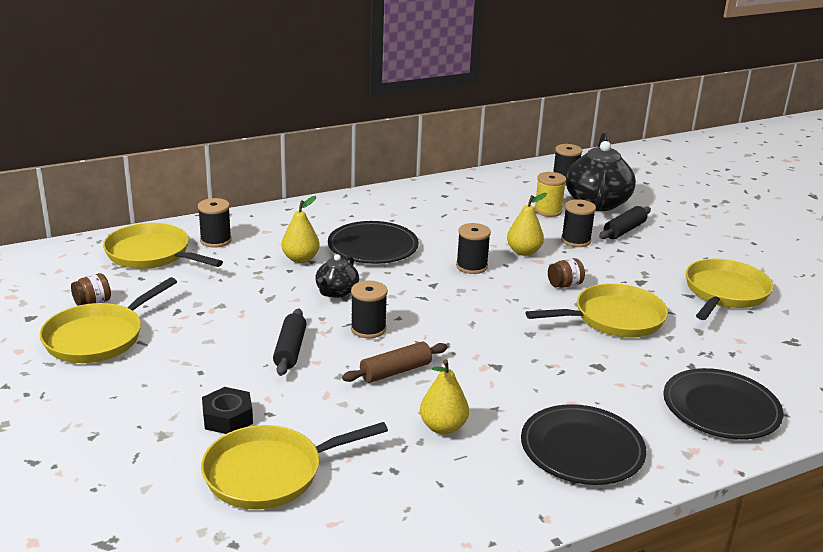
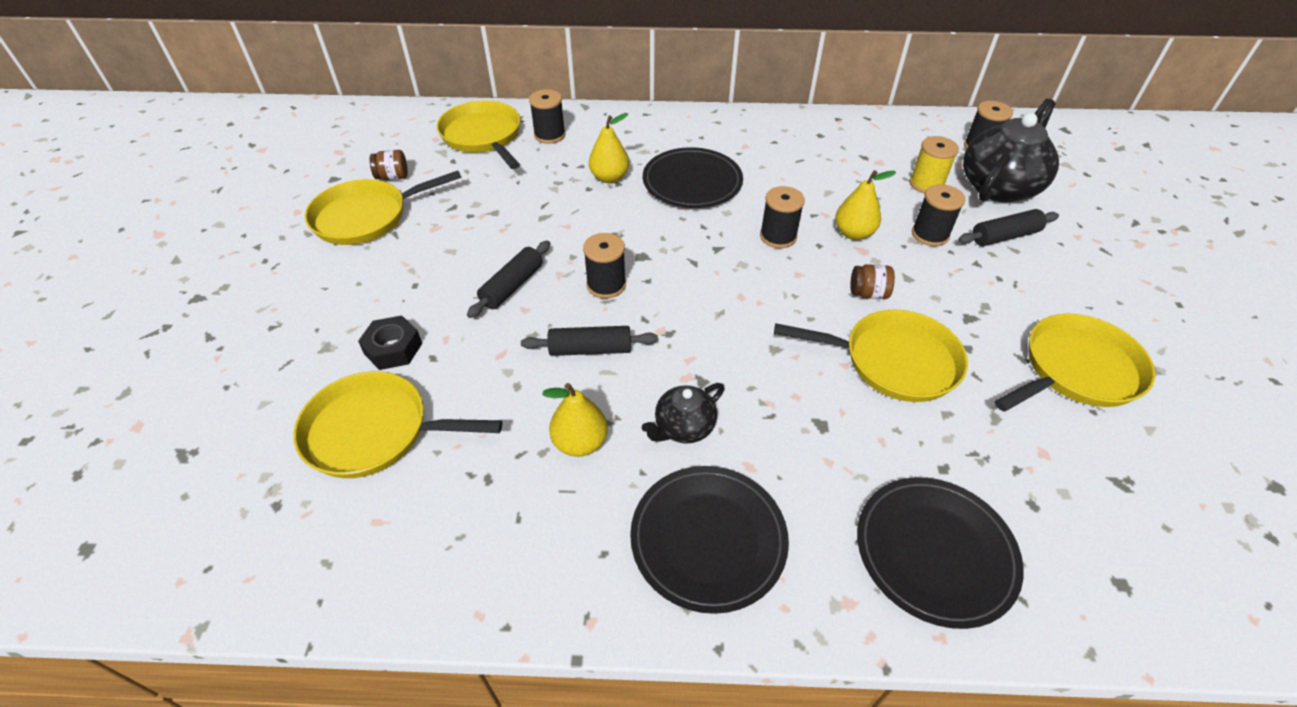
camera: 30 degrees right, 20 degrees up
(336, 292) = (612, 228): black teapot -> black teapot (683, 427)
(395, 371) = (590, 349): brown rolling pin -> black rolling pin

